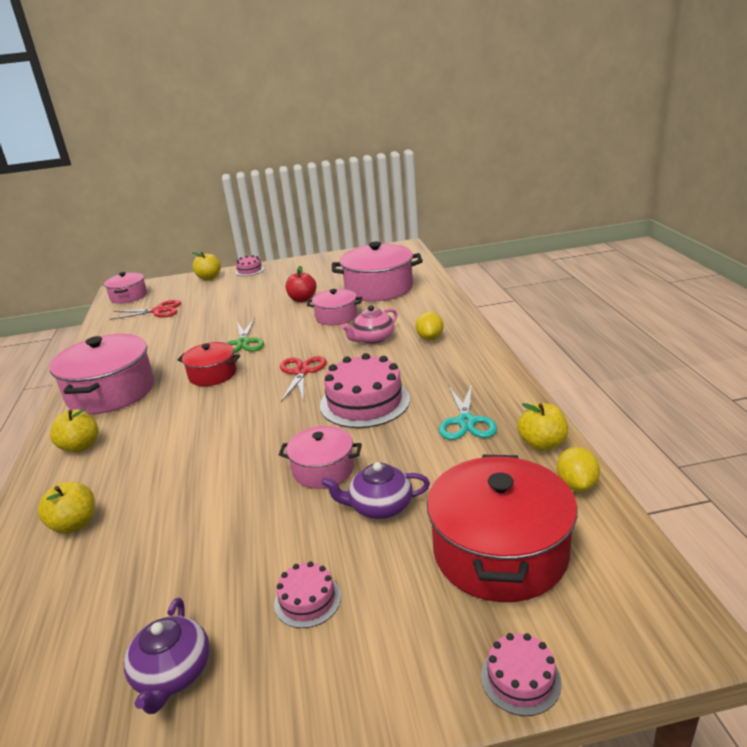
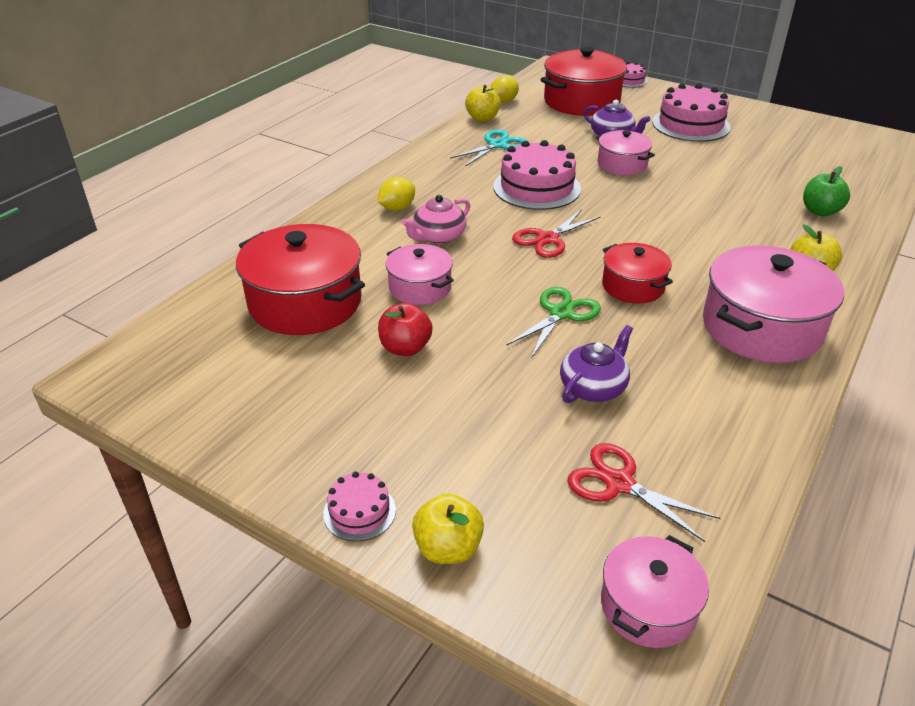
camera: 140 degrees left, 10 degrees up
(74, 524) = (820, 211): yellow apple -> green apple
(172, 673) = (773, 131): purple teapot -> purple teapot (593, 387)
(307, 600) = (690, 125): pink cake -> pink cake, size x1.99
(373, 339) = (438, 236): pink teapot -> pink teapot turned 135 degrees clockwise
(379, 288) = (305, 302): pink pot -> red pot

